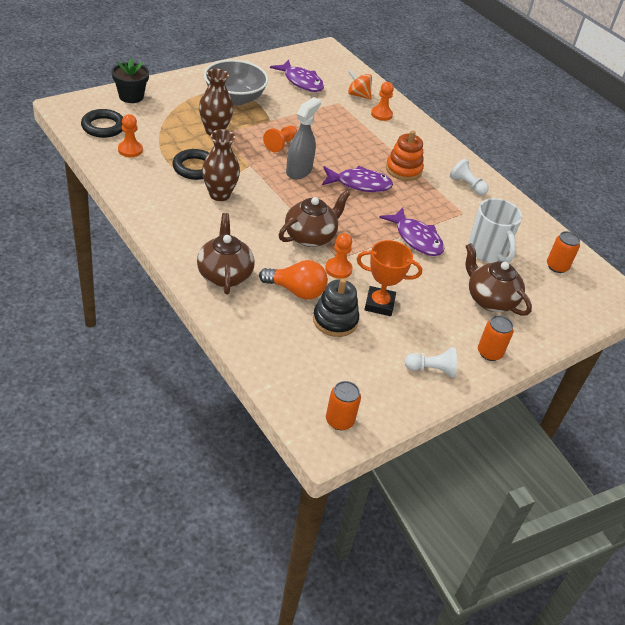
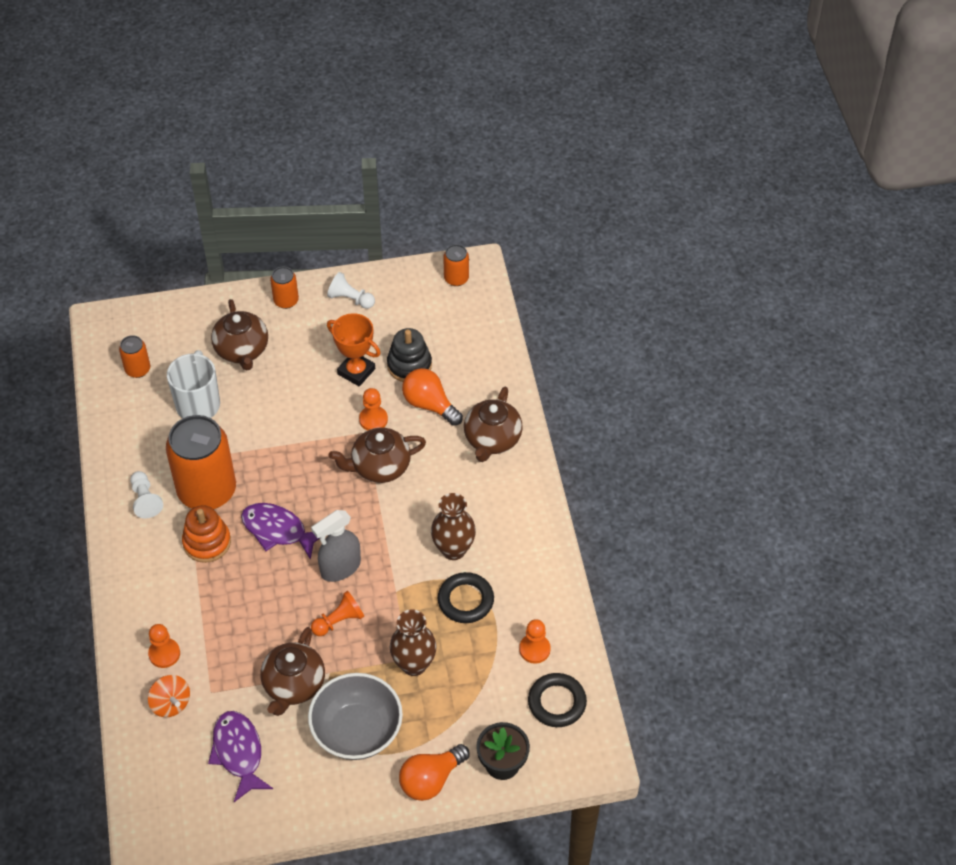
camera: 150 degrees left, 10 degrees up
(175, 85) = (431, 780): none -> orange light bulb
(289, 112) = (293, 685): none -> brown teapot
(416, 238) = (264, 438): purple fish -> none
(429, 198) = (207, 491): none -> orange can

